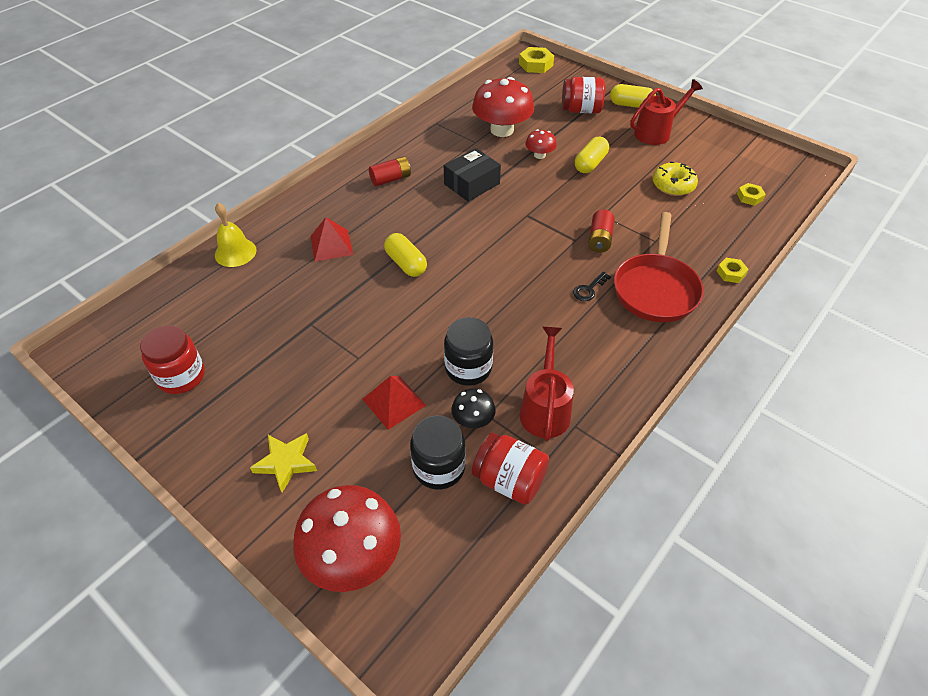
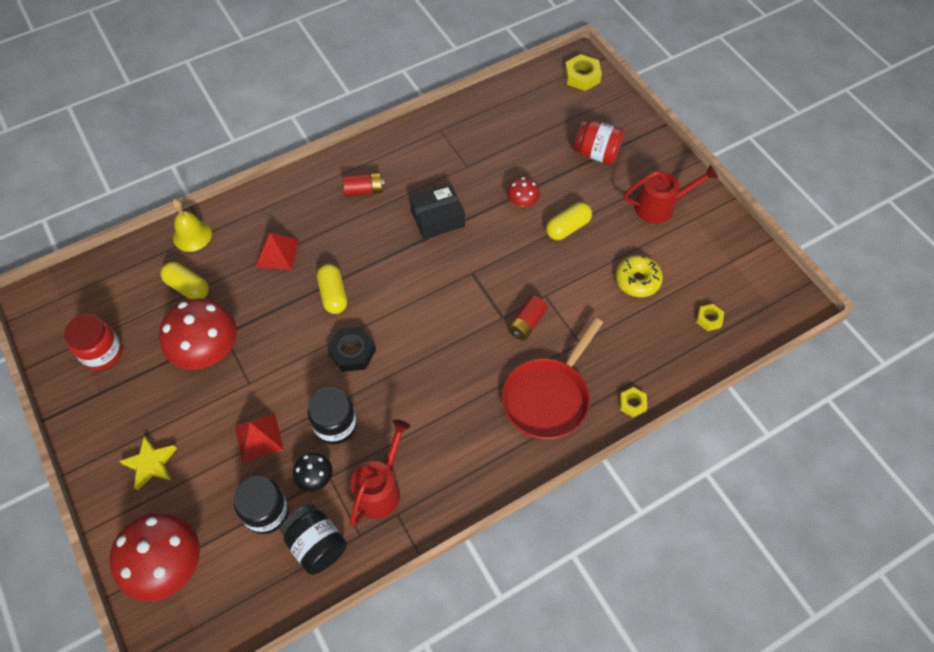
camera: 20 degrees right, 10 degrees up
(451, 303) = (352, 352): none -> black nut
(502, 130) = (501, 158): red mushroom -> red mushroom (207, 350)
(509, 480) = (316, 545): red jar -> black jar
(589, 289) = (485, 377): black key -> none
(631, 105) = (654, 161): yellow capsule -> yellow capsule (188, 287)

